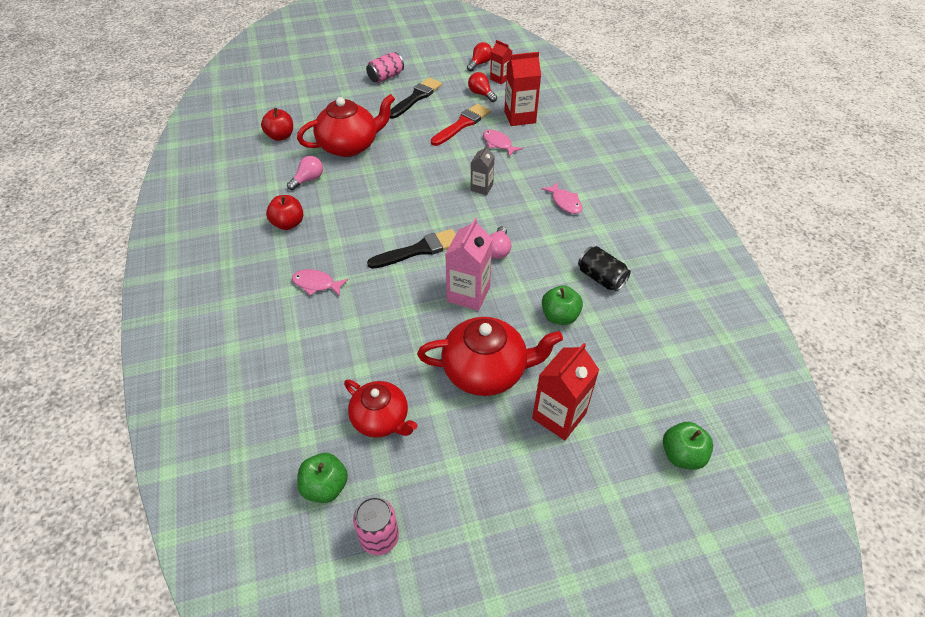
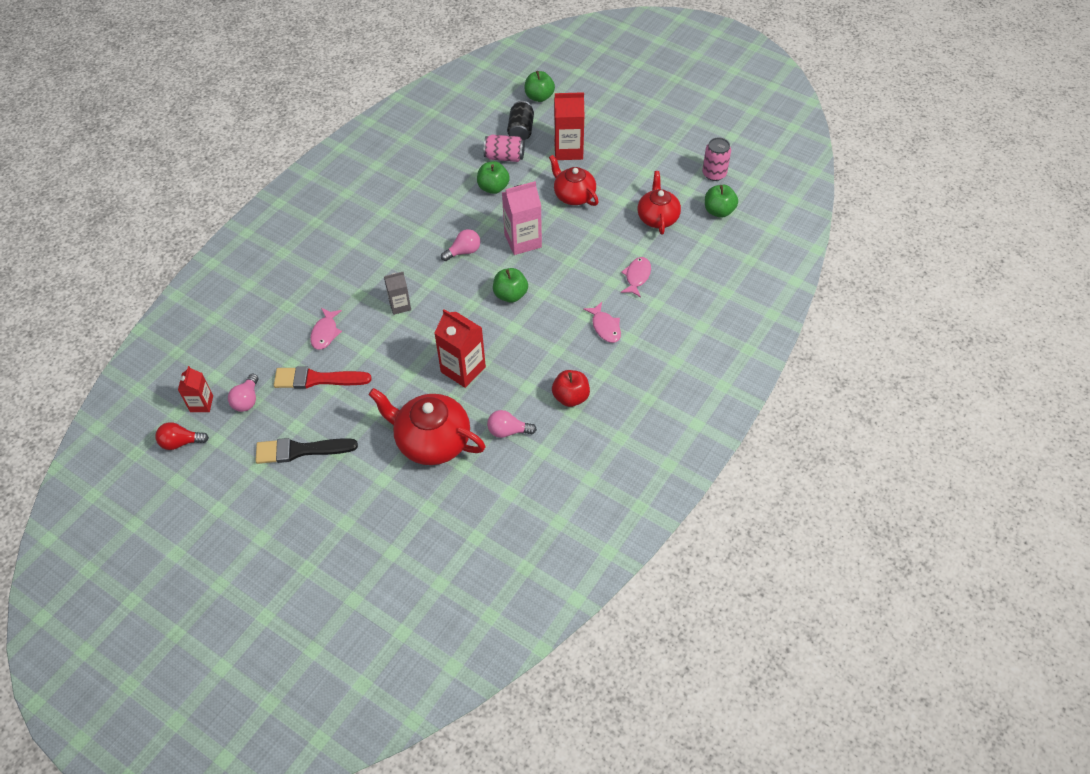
camera: 130 degrees left, 5 degrees up
(280, 136) = (472, 512): red apple -> none
(386, 77) = (282, 510): pink can -> pink can (504, 157)
(419, 250) = (510, 295): black brush -> green apple
(481, 94) = (247, 400): red light bulb -> pink light bulb
(486, 371) = (573, 195): red teapot -> red teapot, size x0.66
(520, 117) = (265, 344): red carton -> red carton (463, 369)
(565, 202) = (369, 246): pink fish -> pink fish (637, 276)
(601, 278) = (436, 186): black can -> black can (521, 130)

